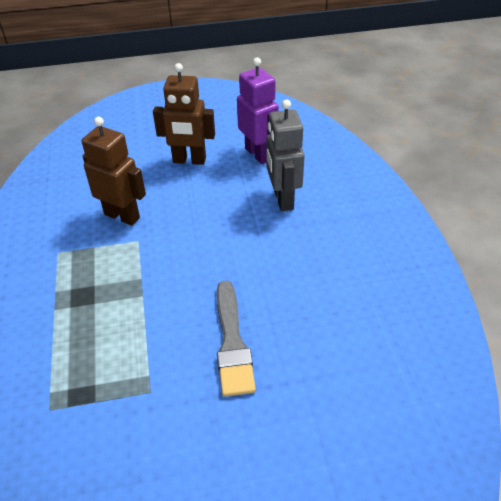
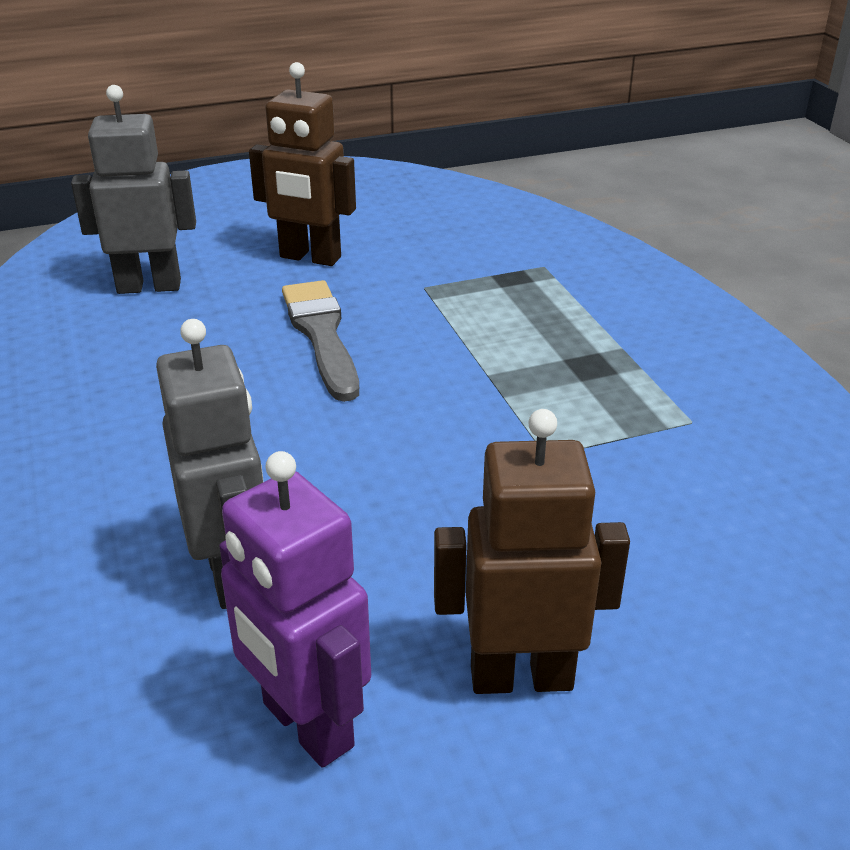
camera: 170 degrees right, 10 degrees down
(122, 216) = (613, 499): brown robot -> brown robot (310, 258)
(358, 419) = (149, 286): none -> grey robot

